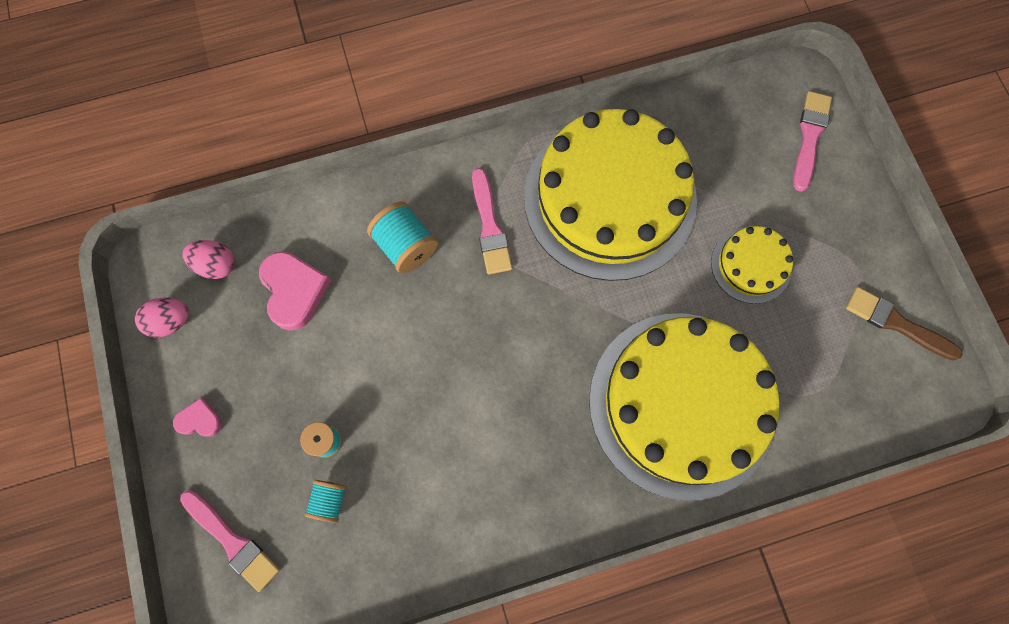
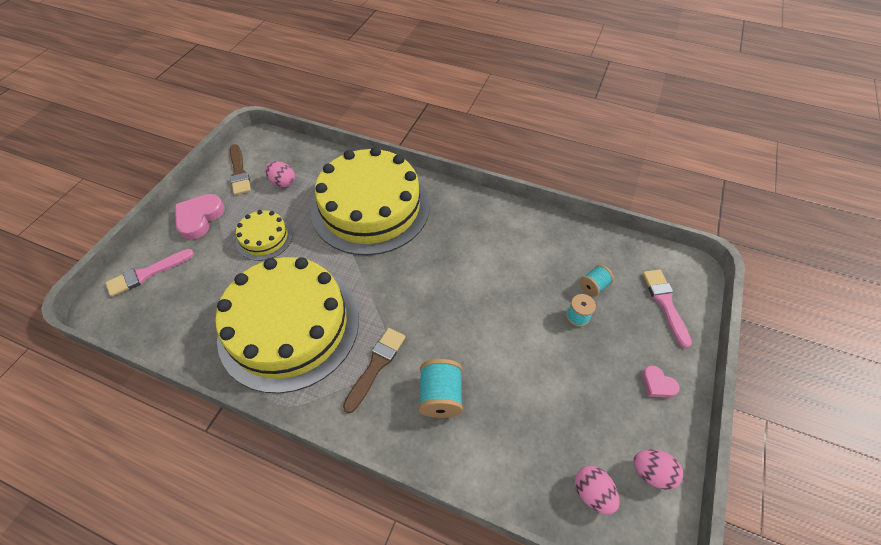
camera: 140 degrees left, 20 degrees down
(294, 291) = (542, 424): pink heart -> pink heart (199, 218)
(490, 227) = (376, 366): pink brush -> brown brush
(827, 353) = (283, 182): none -> pink egg

